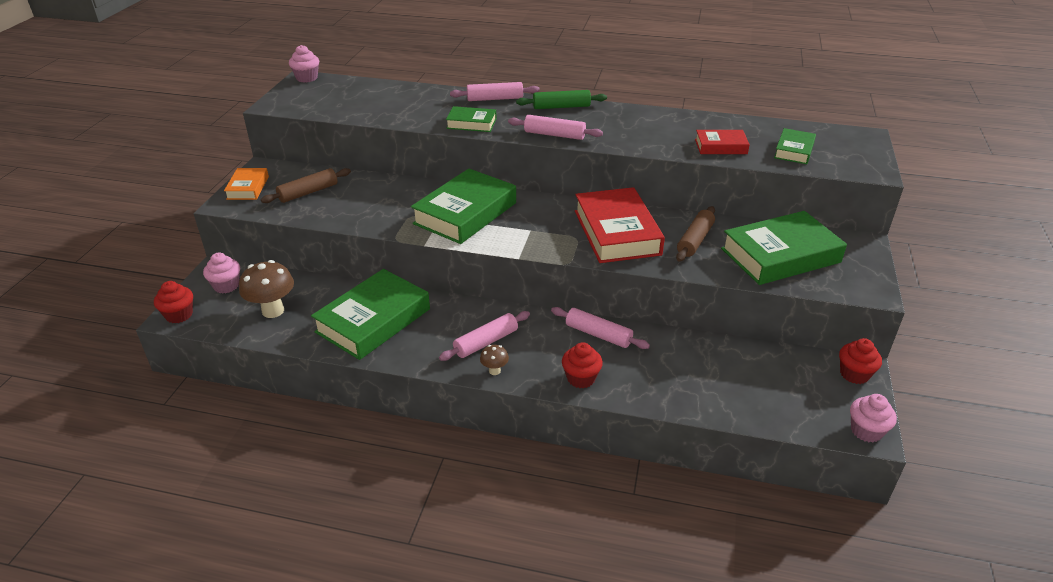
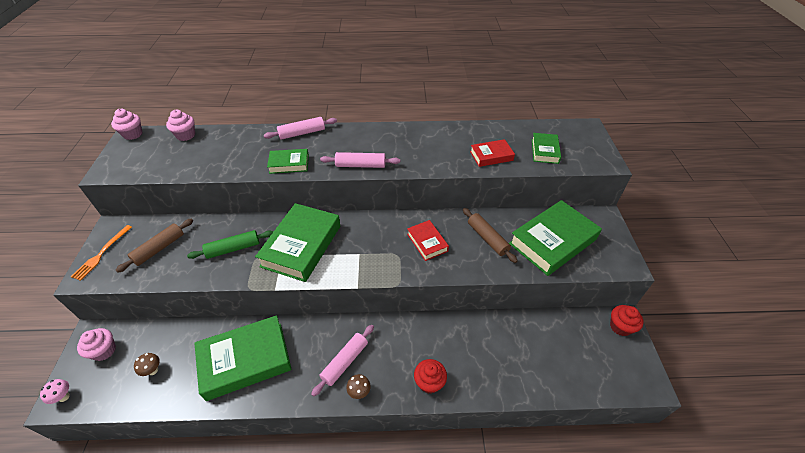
camera: 15 degrees left, 10 degrees up
(179, 315) = (64, 397): red cupcake -> pink mushroom
(248, 188) = (102, 253): orange book -> orange fork
(273, 311) = (153, 370): brown mushroom -> brown mushroom, size x0.50
(373, 320) = (245, 360): green book -> green book turned 45 degrees clockwise
(561, 107) = (358, 134): green rolling pin -> green rolling pin (233, 249)
(598, 334) = (430, 332): pink rolling pin -> none
(617, 232) = (427, 242): red book -> red book, size x0.52
(695, 240) = (487, 238): brown rolling pin -> brown rolling pin turned 45 degrees counterclockwise
(866, 431) = (646, 382): pink cupcake -> pink cupcake (186, 135)

